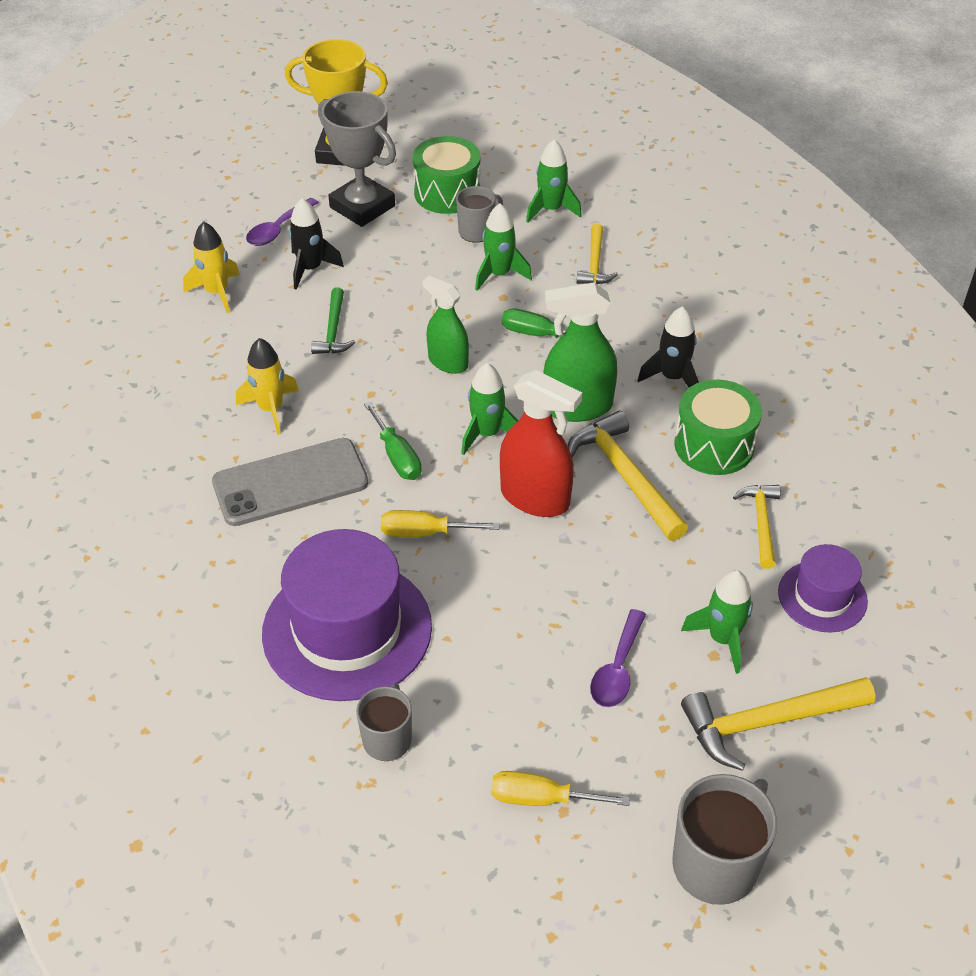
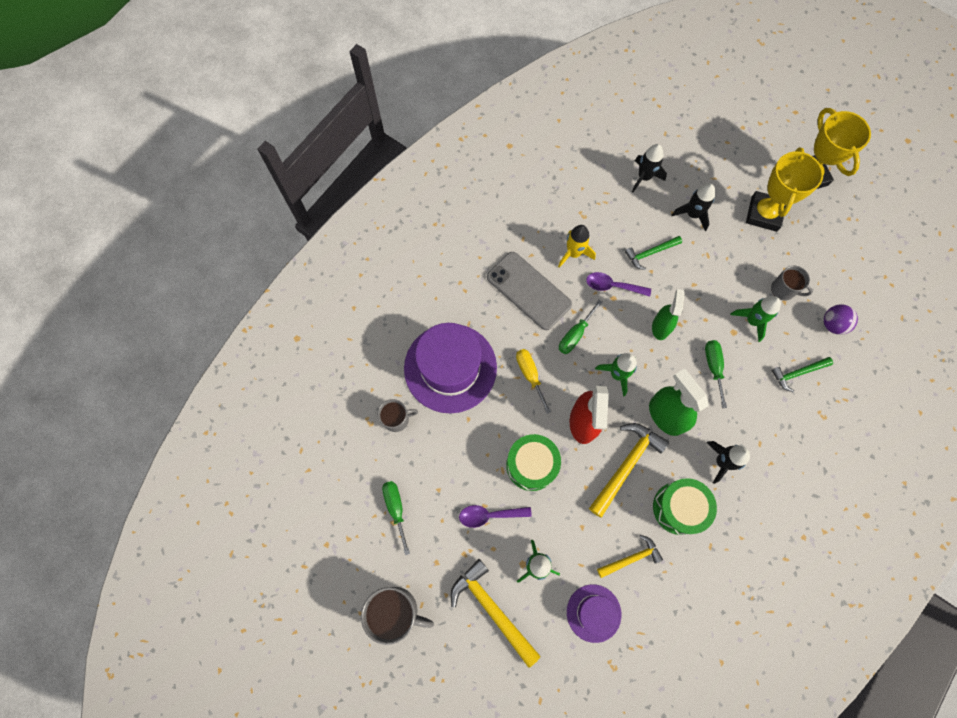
camera: 65 degrees right, 25 degrees up
(217, 292) = (644, 177): yellow rocket -> black rocket
(278, 229) = (714, 179): purple spoon -> purple spoon (612, 286)
(362, 207) = (764, 214): grey trophy -> yellow trophy
(447, 193) = (808, 255): green drum -> green drum (531, 465)
(541, 798) = (396, 508): yellow screwdriver -> green screwdriver
(551, 209) = (832, 324): green rocket -> purple ball
(595, 263) = (797, 373): yellow hammer -> green hammer

